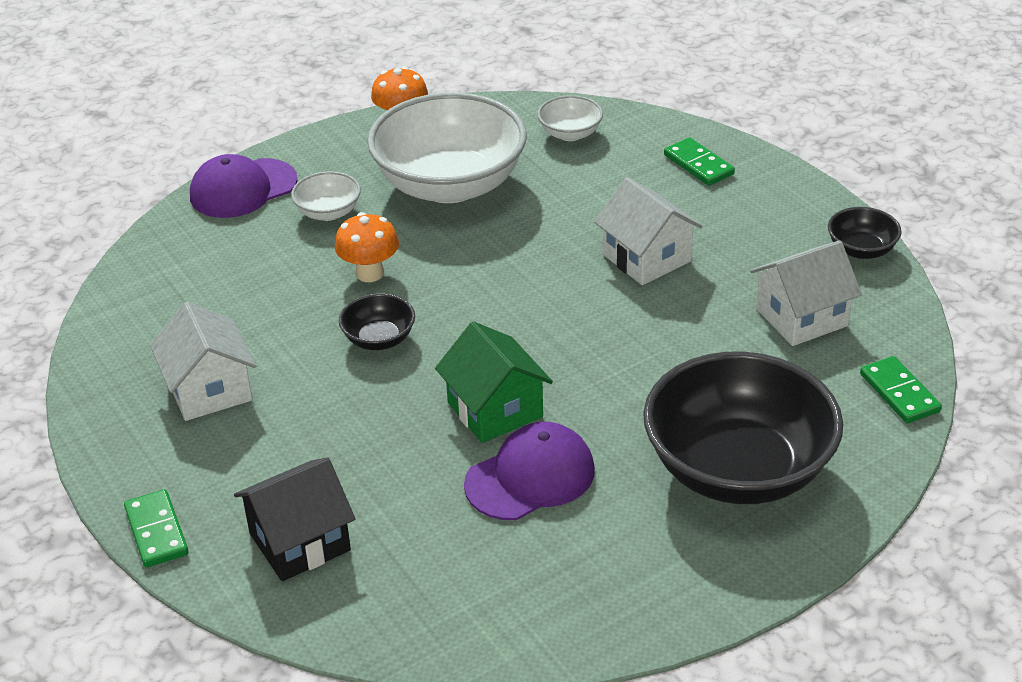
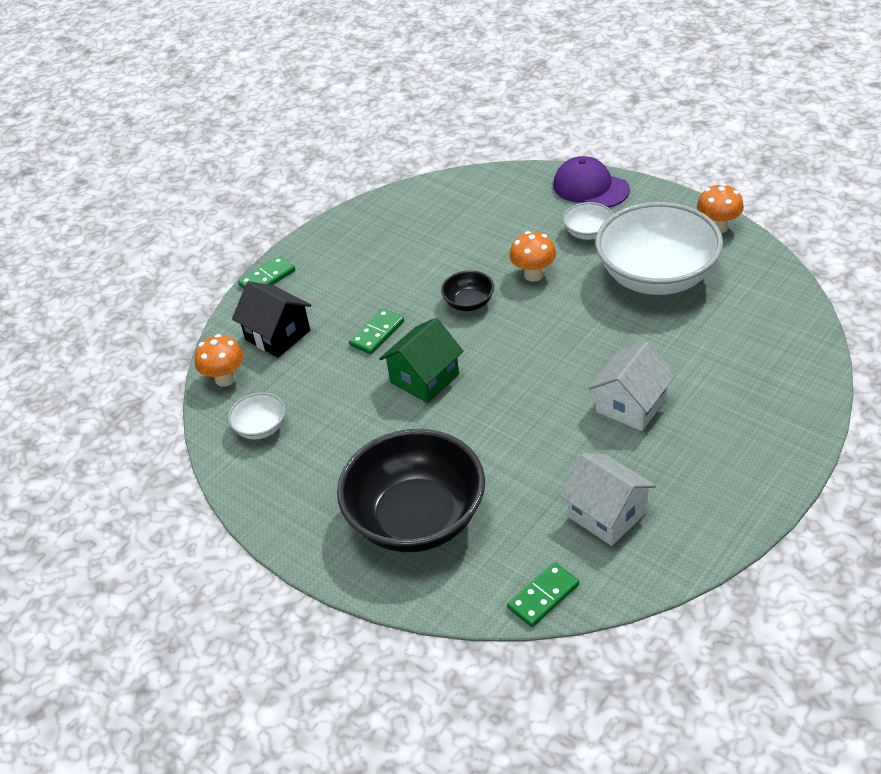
camera: 75 degrees right, 5 degrees up
(209, 390) = (388, 251): white house -> none
(355, 620) = (225, 379): none -> orange mushroom
(530, 477) = (368, 415): purple cap -> none
(570, 134) = (767, 316): white bowl -> white bowl (261, 428)
(698, 165) = (777, 401): green domino -> green domino (377, 333)
(861, 250) = (721, 533): black bowl -> none

